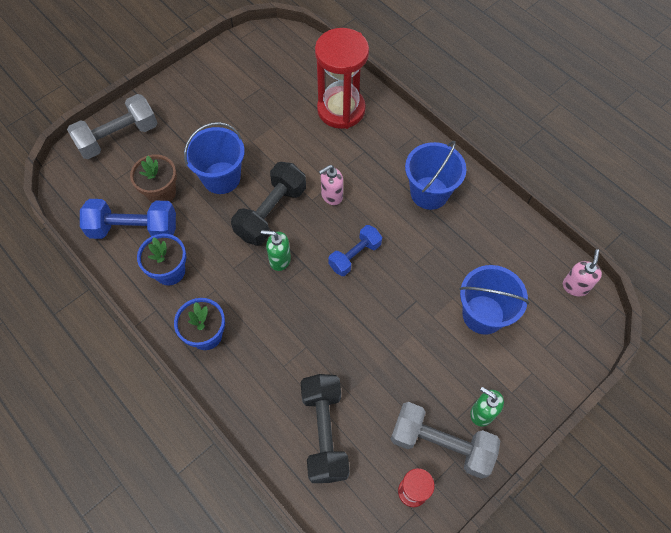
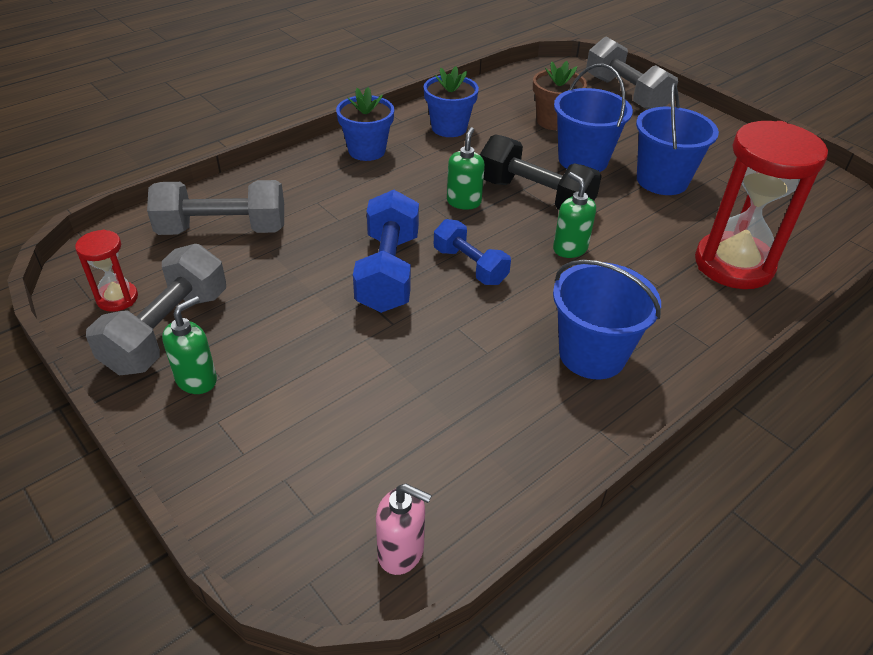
camera: 90 degrees right, 20 degrees down
(134, 229) = (503, 106): blue dumbbell -> blue dumbbell (388, 272)
(324, 432) = (223, 230): black dumbbell -> grey dumbbell
(331, 196) = (569, 249): pink soap dispenser -> green soap dispenser
(483, 314) = (359, 400): blue bucket -> blue bucket (662, 180)

